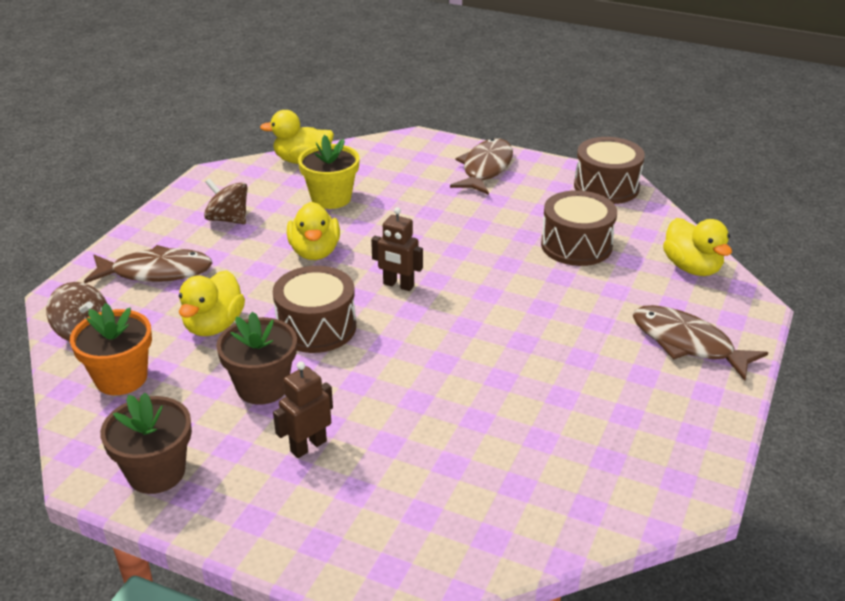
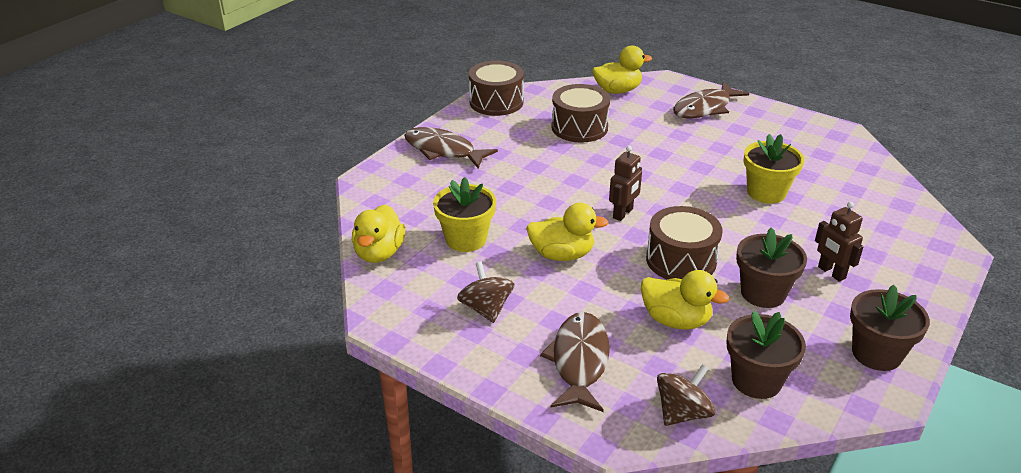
camera: 80 degrees left, 0 degrees up
(121, 378) = (756, 380): orange flower pot -> brown flower pot
(228, 219) = (486, 309): brown spinning top -> brown spinning top turned 120 degrees clockwise
(478, 396) = (766, 192): none -> yellow flower pot

